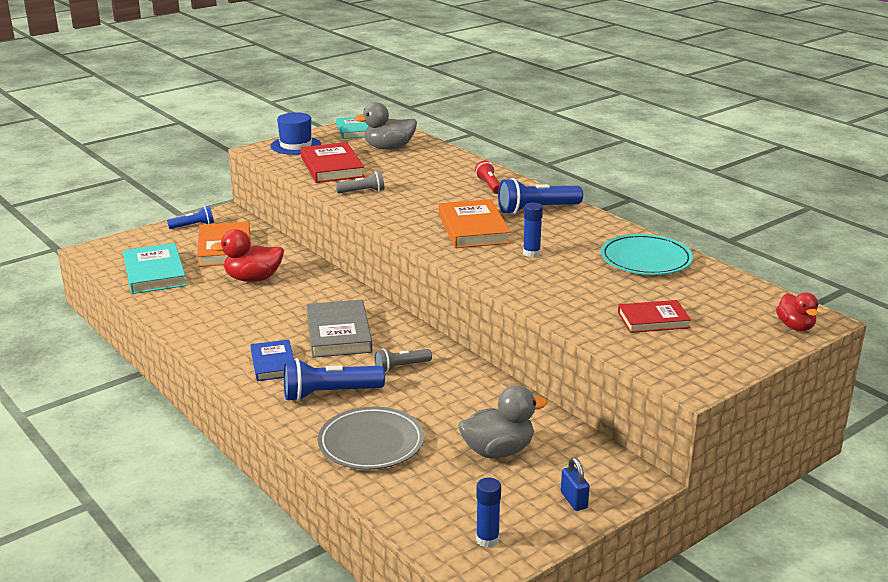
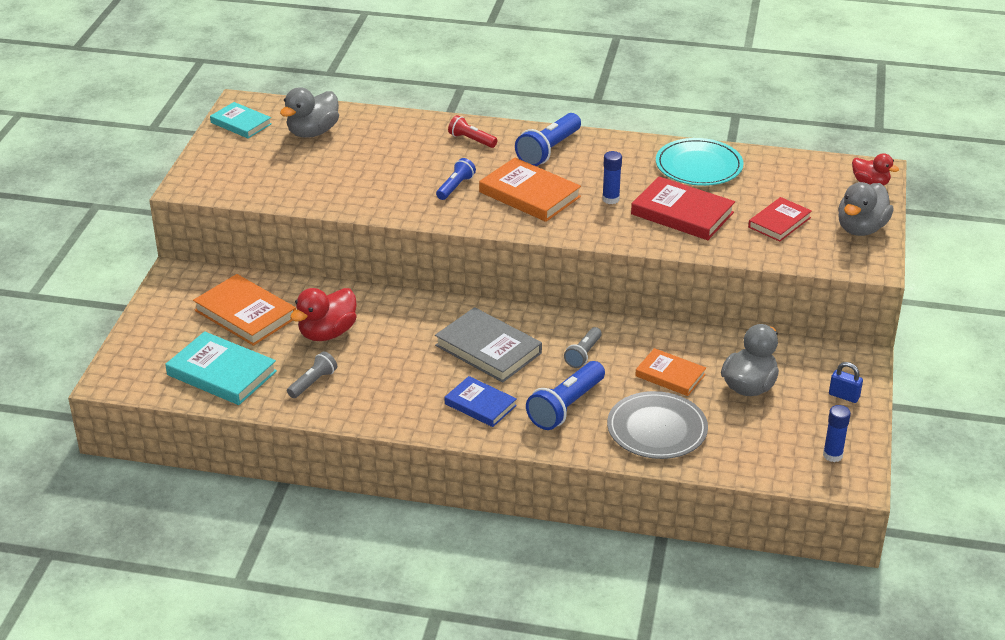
camera: 40 degrees left, 10 degrees up
(193, 226) = (168, 303): blue flashlight -> blue flashlight (455, 187)
(296, 145) = (215, 166): blue hat -> none
(332, 167) = (296, 178): red book -> red book (682, 213)
(362, 191) = (372, 195): grey flashlight -> grey flashlight (313, 382)
(445, 412) = (670, 375): none -> orange book
(727, 354) = (861, 229): none -> grey duck

